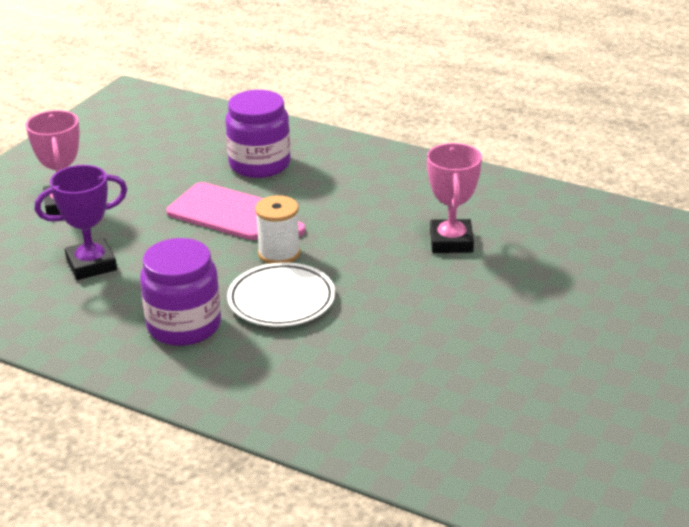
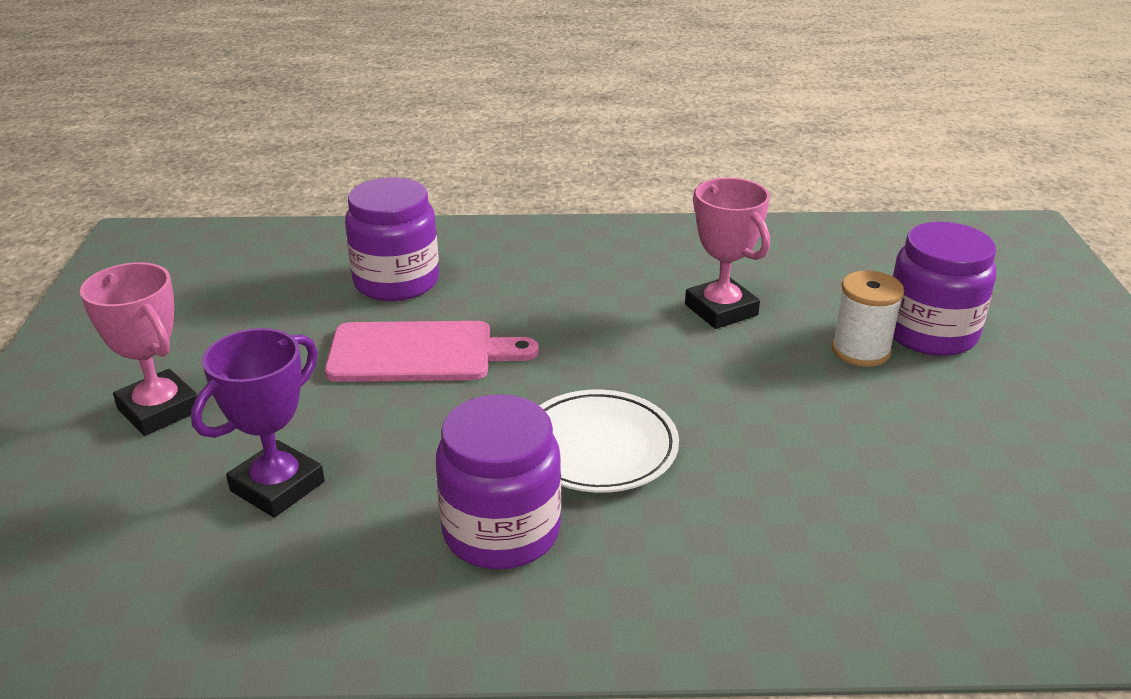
camera: 30 degrees left, 0 degrees up
(279, 253) = (532, 386): white spool -> white spool (860, 350)
(582, 300) = (930, 333): none -> purple jar

